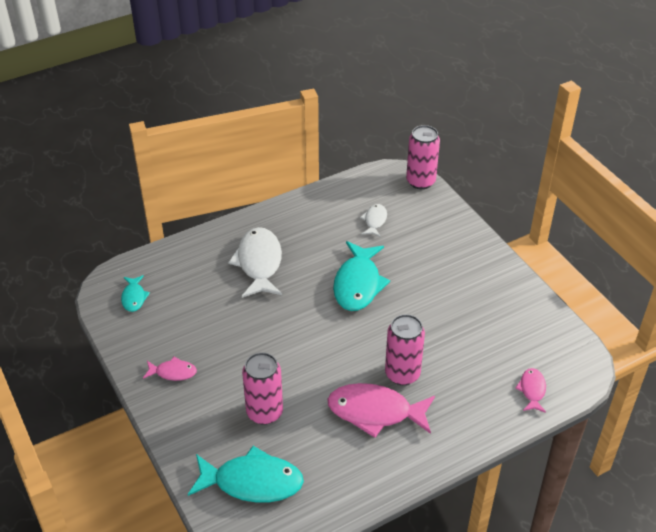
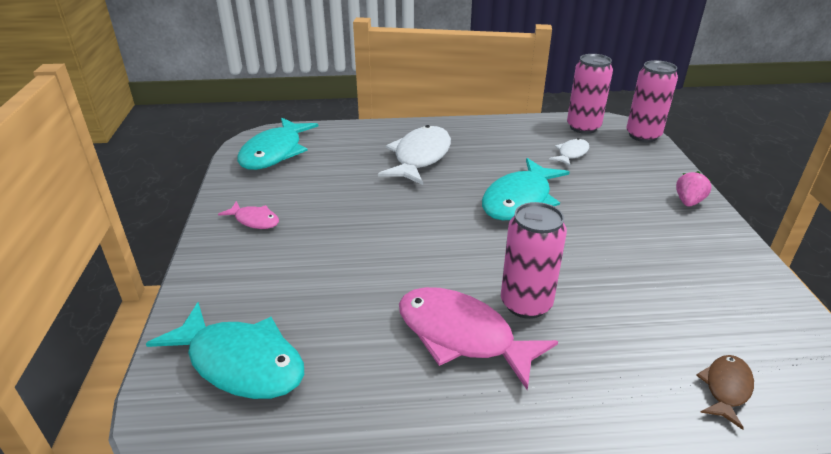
camera: 25 degrees right, 10 degrees down
(134, 297) = (275, 152): turquoise fish -> turquoise fish, size x1.96
(264, 412) = (320, 289): pink can -> pink can (583, 127)
(474, 246) = (688, 202): none -> pink strawberry
(532, 390) = (726, 388): pink fish -> brown fish

